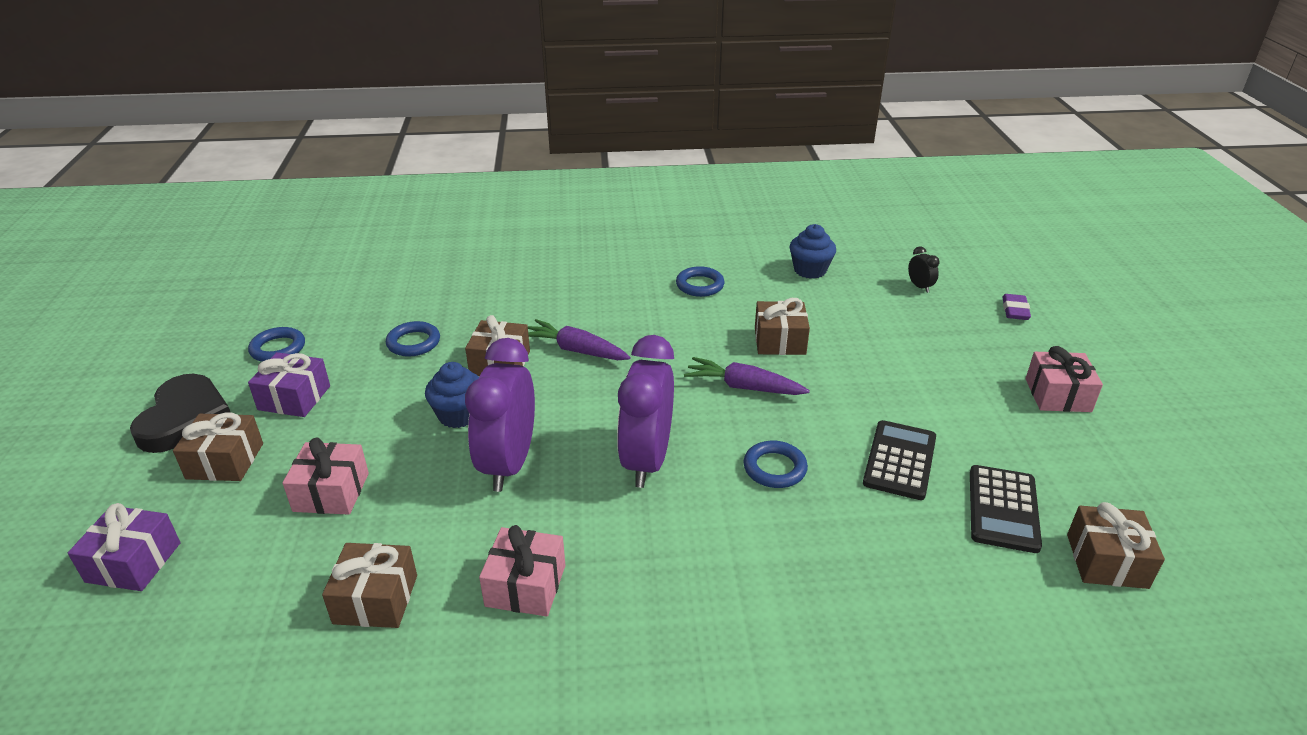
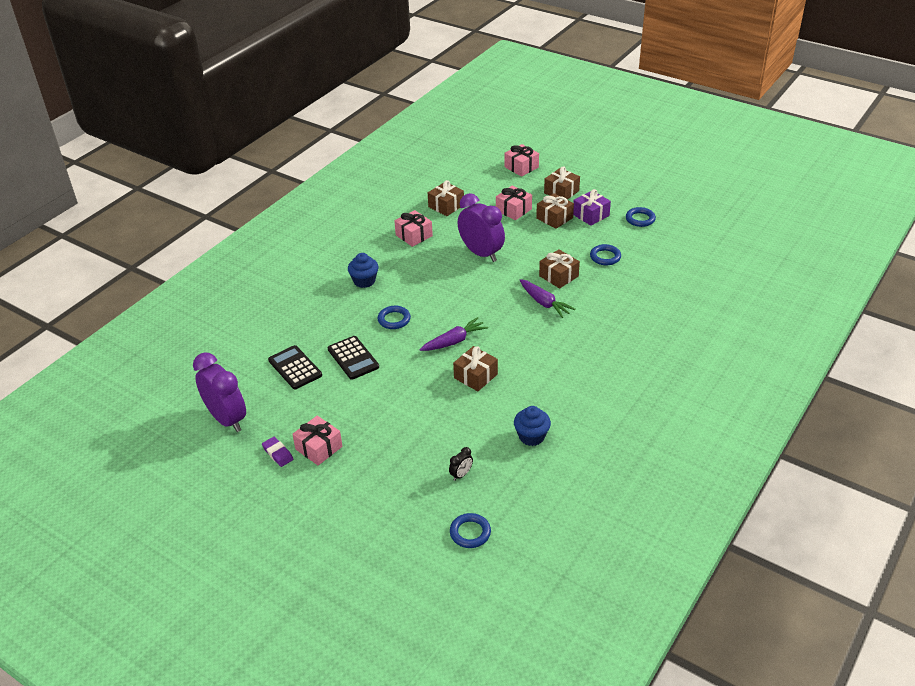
camera: 130 degrees right, 5 degrees up
(133, 562) = (521, 167): purple gift -> pink gift
(185, 418) = (603, 188): black heart -> none
(458, 415) = (529, 252): blue cupcake -> blue cupcake (364, 281)
(576, 350) = (544, 303): purple carrot -> purple carrot turned 75 degrees clockwise
(647, 461) = (440, 288): purple clock -> purple clock (227, 419)
(700, 285) = (562, 377): blue ring -> blue ring (470, 533)
(919, 287) = (461, 475): black clock -> black clock turned 60 degrees counterclockwise
(1015, 310) = (392, 499): purple eraser -> purple eraser (278, 453)
(1107, 561) = (241, 375): brown gift -> brown gift (554, 218)

